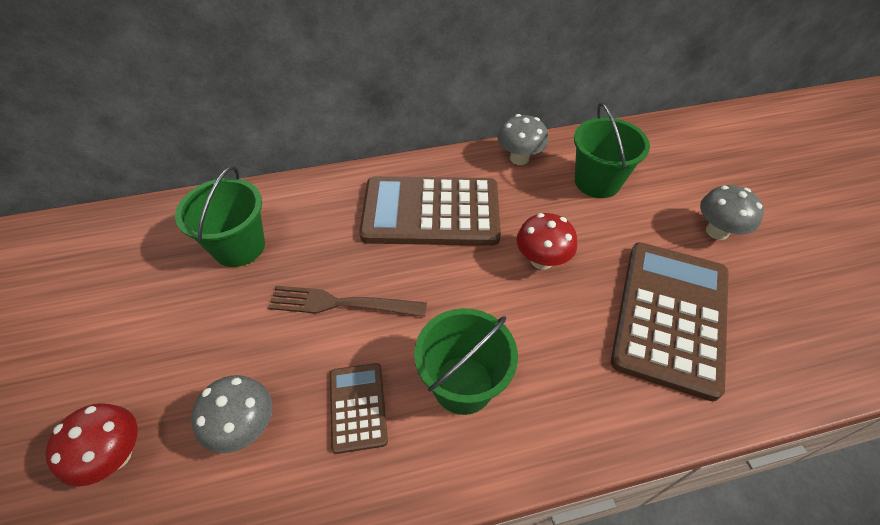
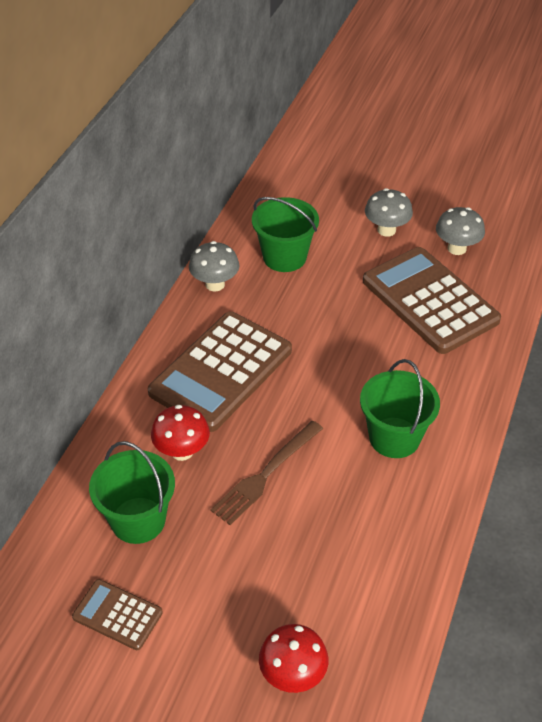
camera: 55 degrees left, 5 degrees down
(245, 427) = (331, 581): grey mushroom -> grey mushroom (456, 248)
(358, 407) = (366, 505): brown calculator -> brown calculator (117, 615)
(541, 260) = (329, 335): red mushroom -> red mushroom (182, 451)

